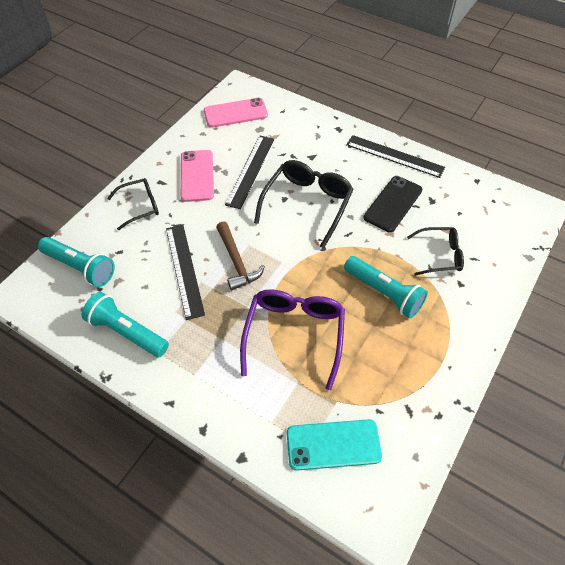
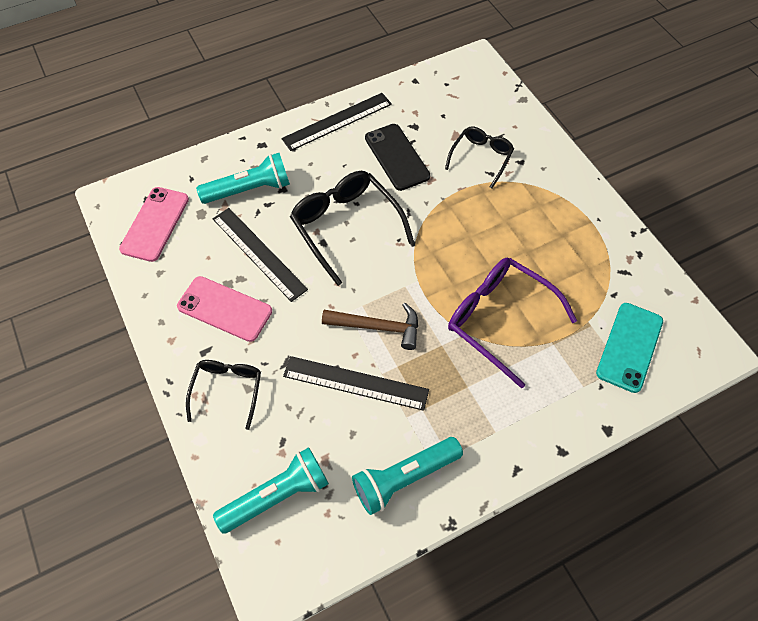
camera: 60 degrees left, 5 degrees up
(384, 293) = (495, 222): turquoise flashlight -> turquoise flashlight (249, 189)

